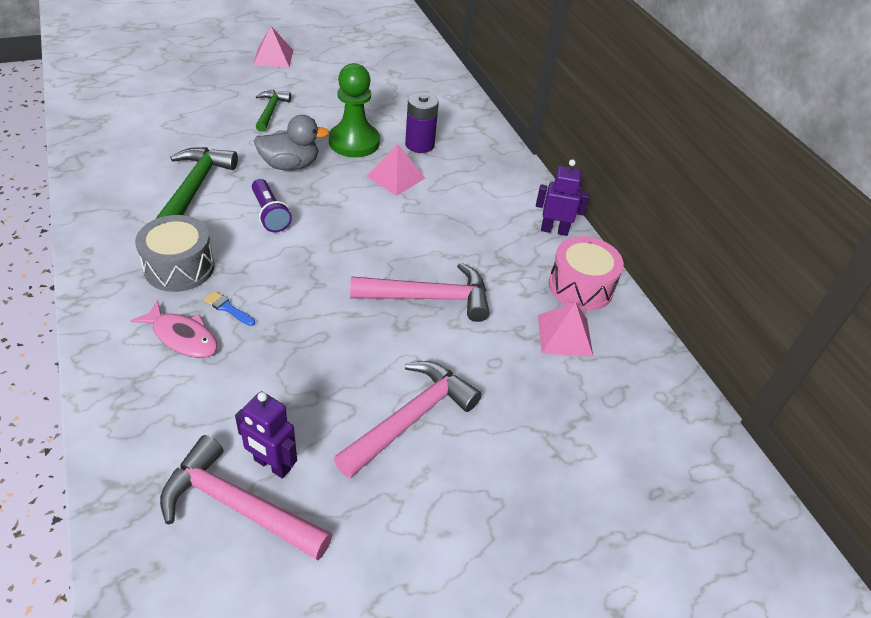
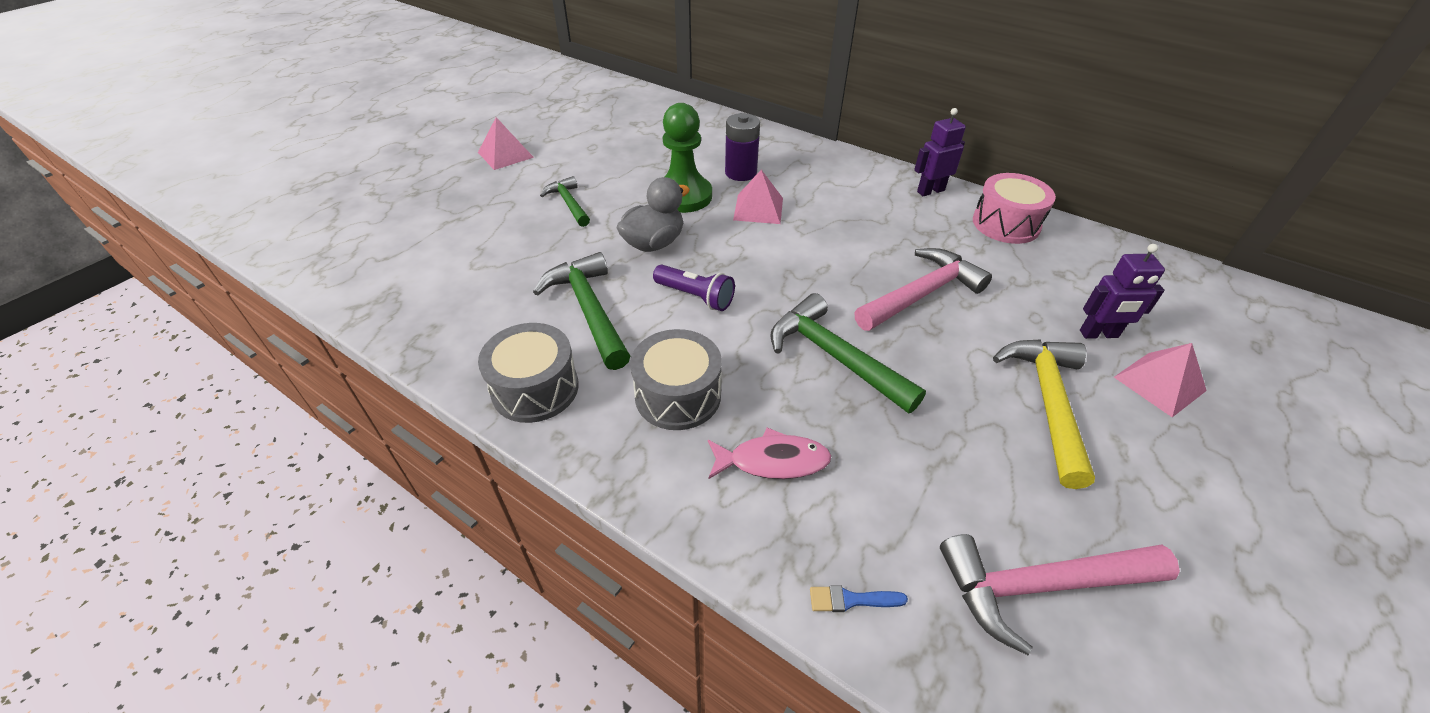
camera: 30 degrees left, 0 degrees up
(108, 217) = (535, 388): none -> grey drum
(227, 308) = (776, 406): blue brush -> blue brush (851, 600)
(272, 465) = (1011, 524): purple robot -> purple robot (1099, 334)
(306, 302) = (835, 357): none -> green hammer
(410, 418) = (1047, 403): pink hammer -> yellow hammer
(565, 335) = (1047, 266): pink pyramid -> pink pyramid (1159, 383)

